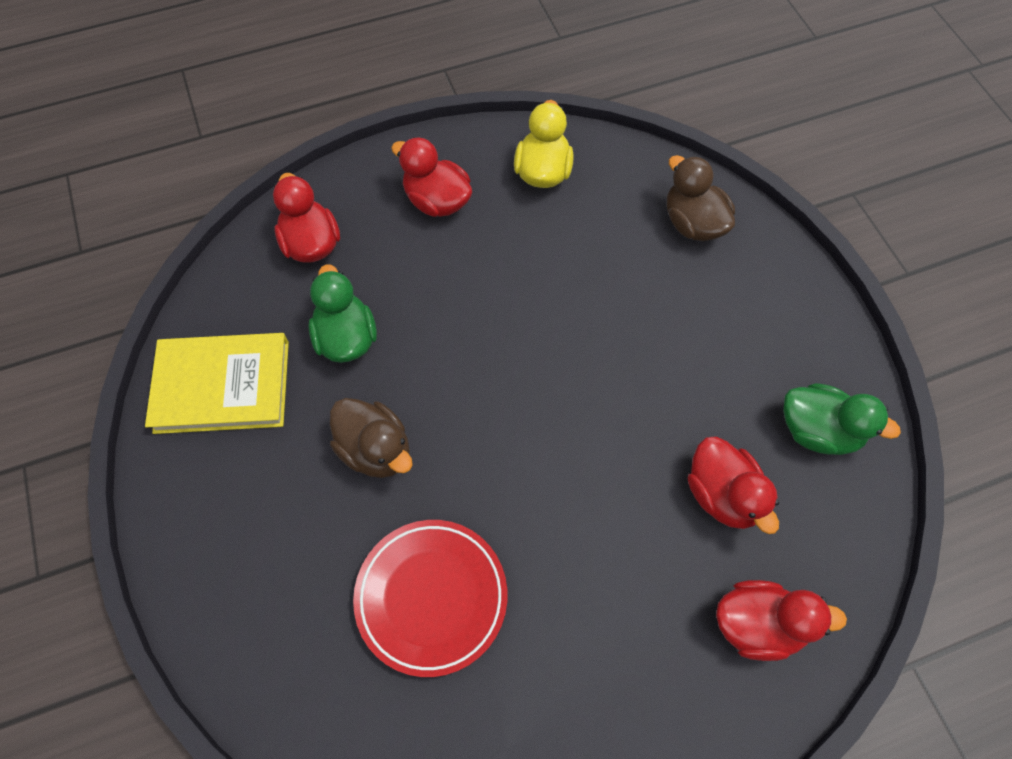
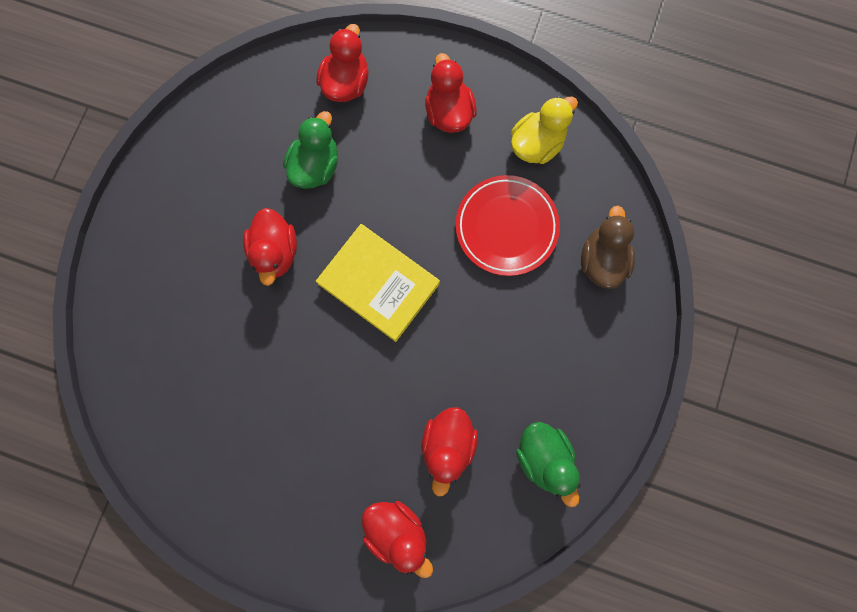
camera: 40 degrees right, 15 degrees up
(222, 386) = (223, 142): yellow book -> yellow book (379, 283)
(376, 450) = (275, 252): brown duck -> red duck
(431, 597) = (236, 363): red plate -> red plate (506, 227)

